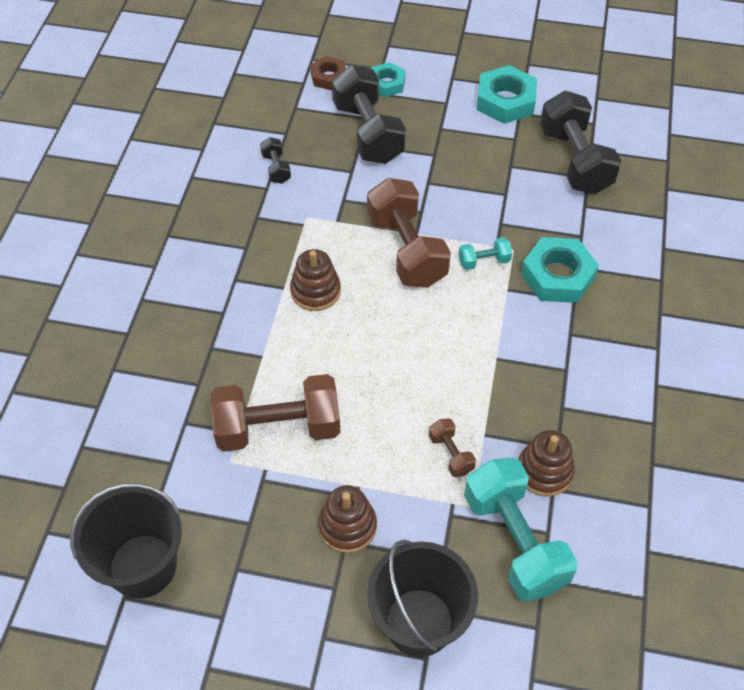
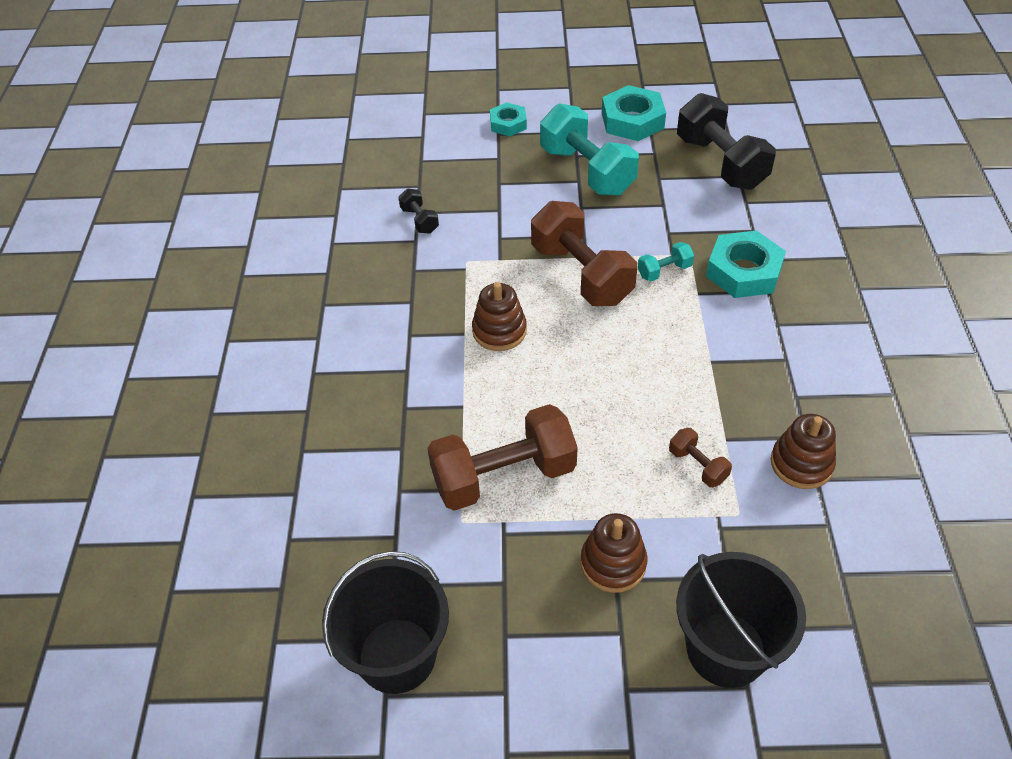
camera: 10 degrees left, 5 degrees down
(329, 77) = (447, 127): brown nut -> none
(368, 133) = (504, 171): black dumbbell -> none
(514, 541) = (797, 541): turquoise dumbbell -> turquoise dumbbell (587, 171)

